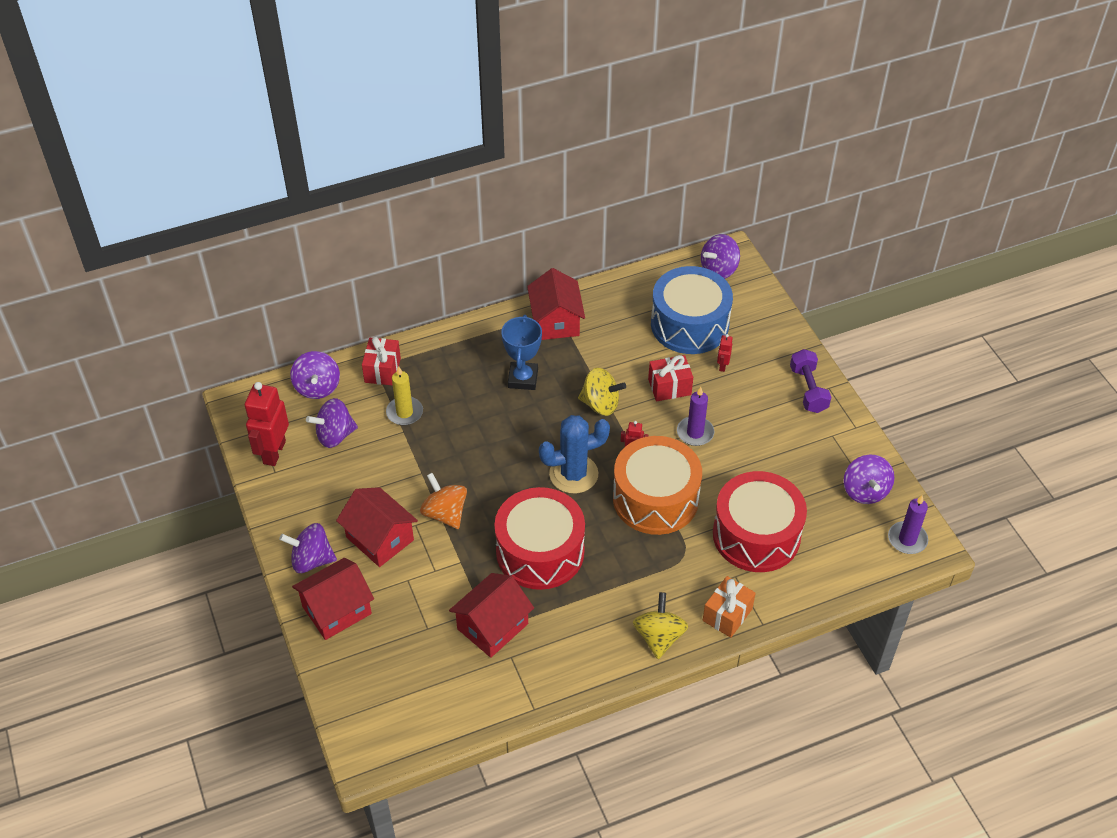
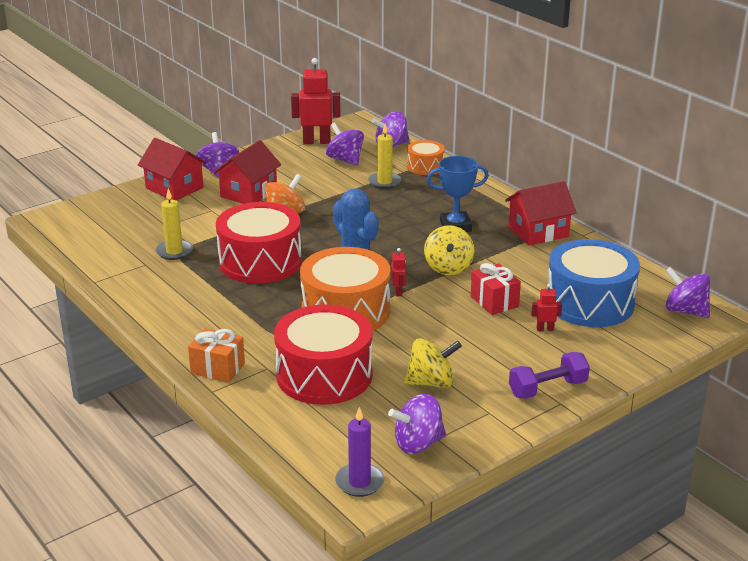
camera: 75 degrees right, 20 degrees down
(382, 370) = (425, 166): red gift -> orange drum
(492, 626) = (174, 251): red house -> yellow candle
(659, 637) = (182, 333): yellow spinning top -> yellow spinning top (431, 382)
(695, 433) = (442, 323): purple candle -> none

